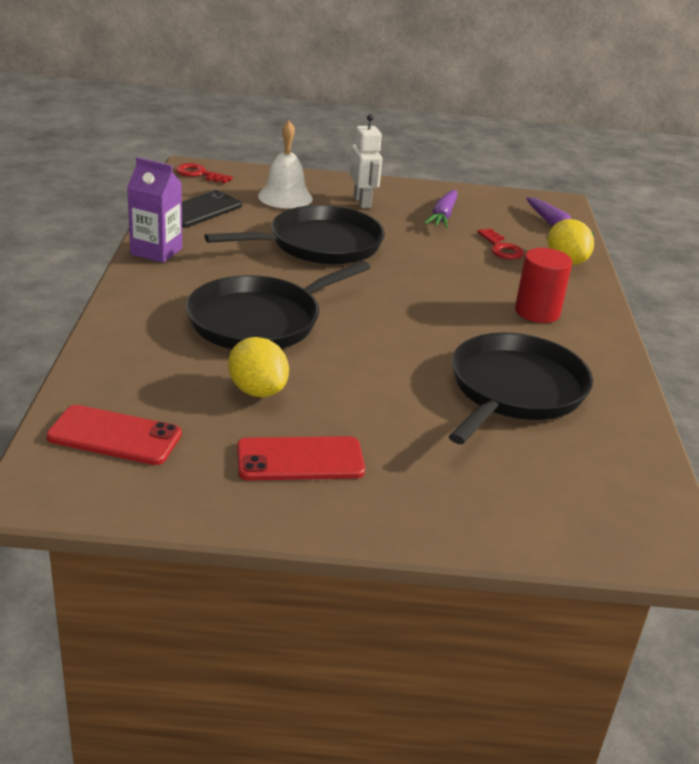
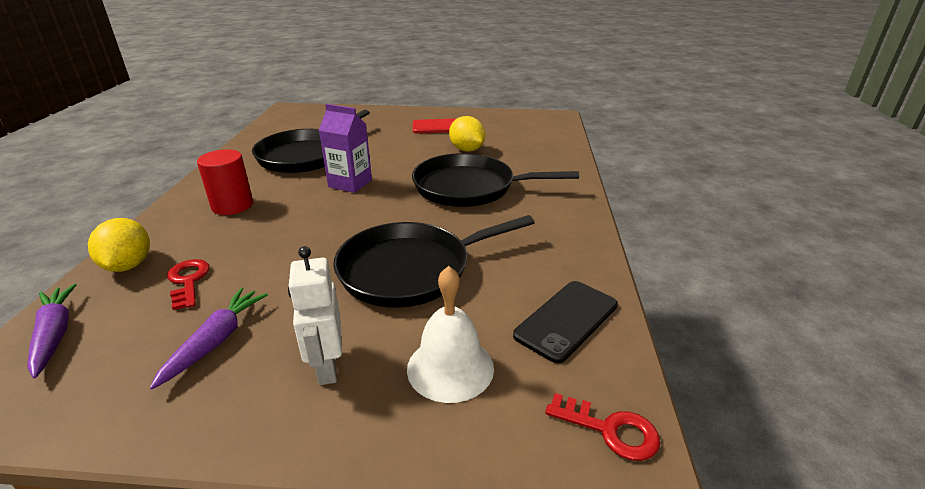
camera: 175 degrees left, 0 degrees up
(114, 436) = (536, 131): red phone -> none
(156, 251) = (583, 247): purple carton -> purple carton (350, 183)
(260, 320) = (469, 187): black pan -> black pan turned 135 degrees counterclockwise

